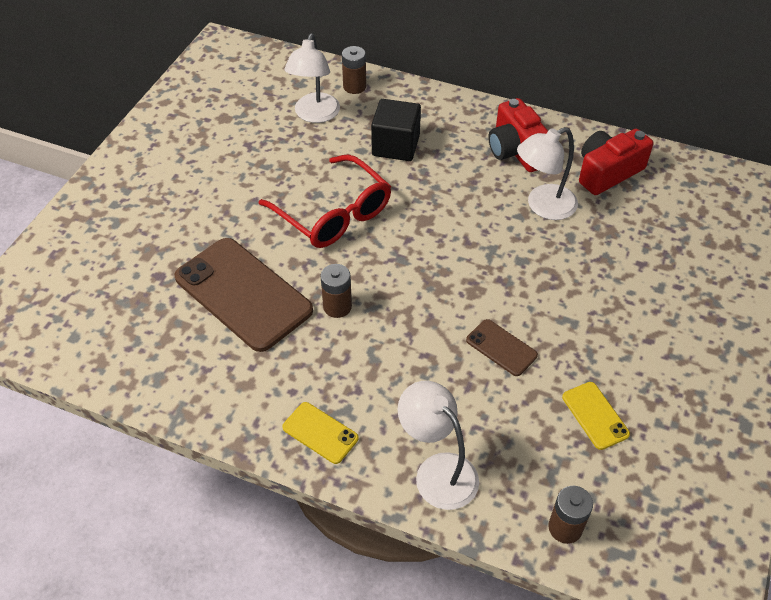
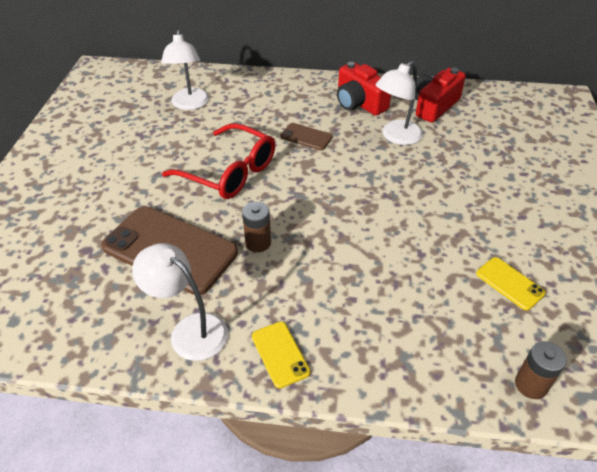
camera: 15 degrees left, 5 degrees down
(320, 433) = (280, 354): yellow phone -> yellow phone turned 45 degrees clockwise
(354, 86) = (215, 80): brown battery -> none
(395, 145) = (263, 115): black cube -> none
(437, 471) = (399, 362): white lamp -> white lamp (190, 330)
(501, 348) = (410, 246): brown phone -> brown phone (306, 137)

